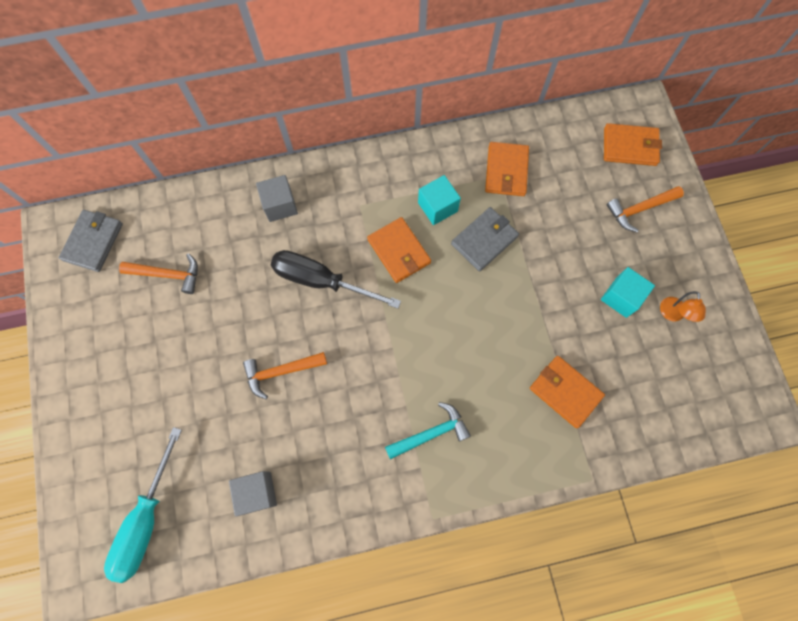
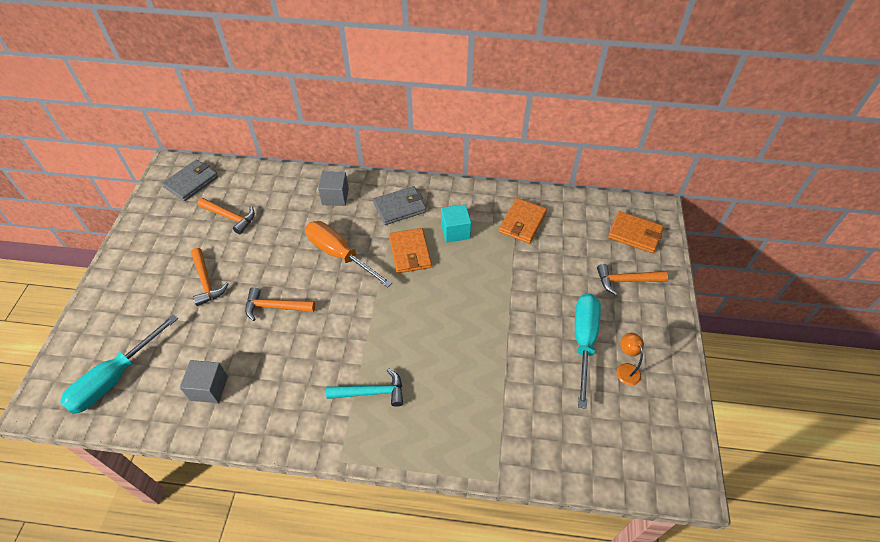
camera: 20 degrees right, 20 degrees down
(185, 368) = (206, 281): none -> orange hammer
(321, 281) = (339, 254): black screwdriver -> orange screwdriver
(484, 240) = (482, 264): grey wallet -> grey wallet (400, 207)
(565, 392) = (502, 399): orange wallet -> none
(621, 297) = (583, 341): turquoise cube -> turquoise screwdriver
(672, 314) = (626, 369): orange lamp -> orange lamp turned 135 degrees clockwise

